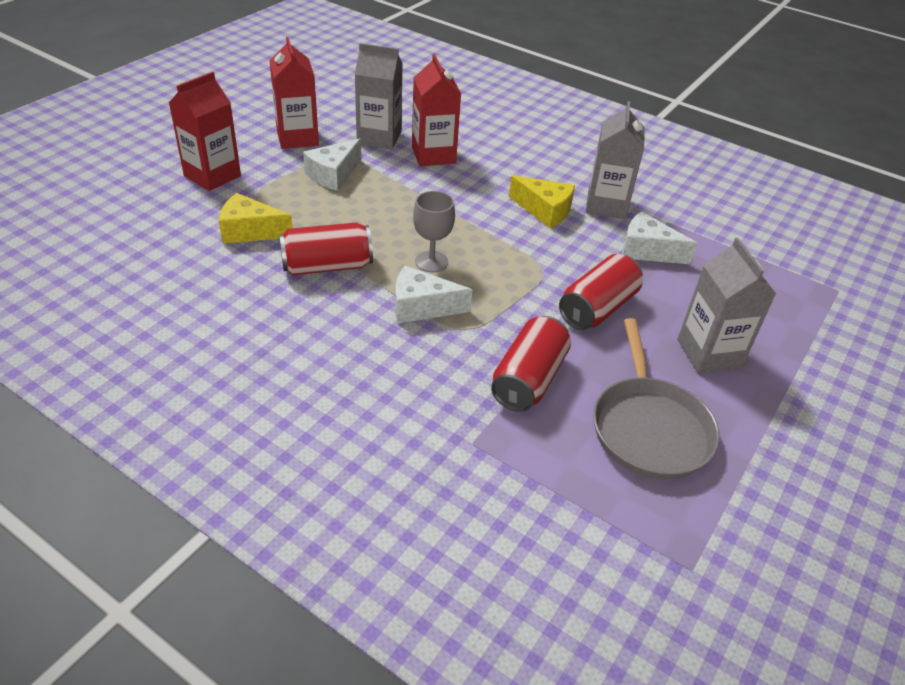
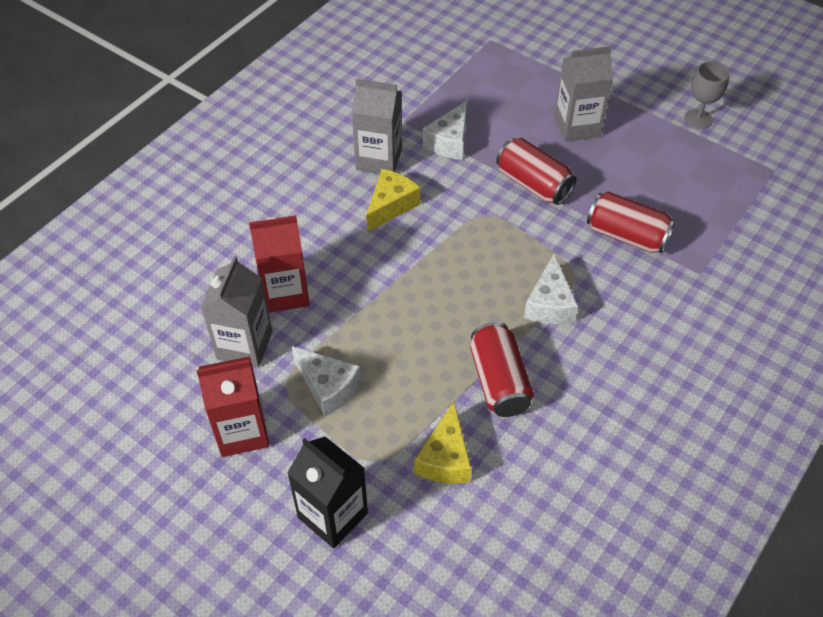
camera: 85 degrees left, 10 degrees up
(212, 176) = (332, 515): red carton -> black carton
(431, 261) = (482, 296): grey goblet -> grey goblet (698, 119)
(649, 428) = (661, 172): grey pan -> none

